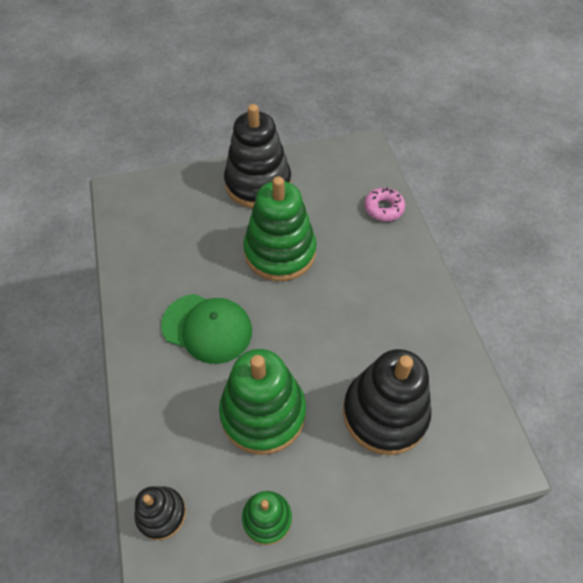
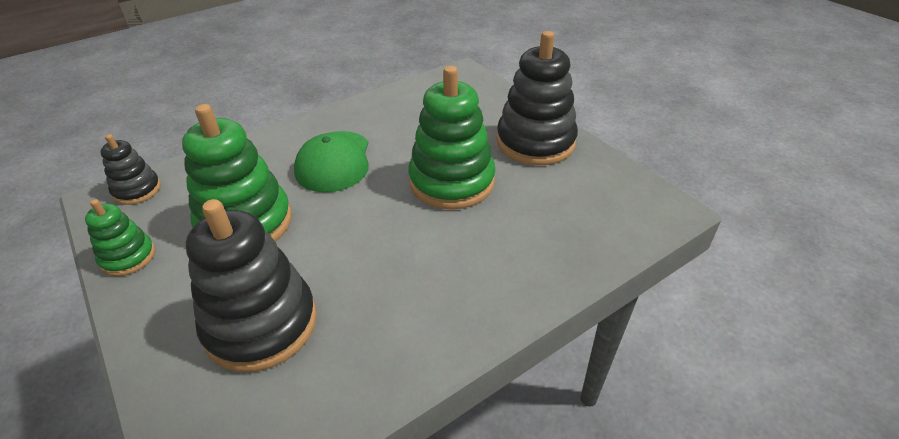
camera: 70 degrees right, 15 degrees down
(383, 208) = (579, 250): pink donut -> none

